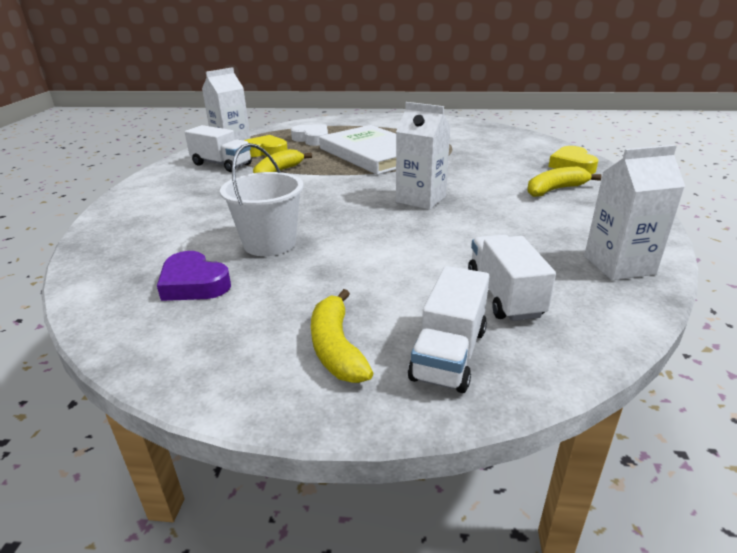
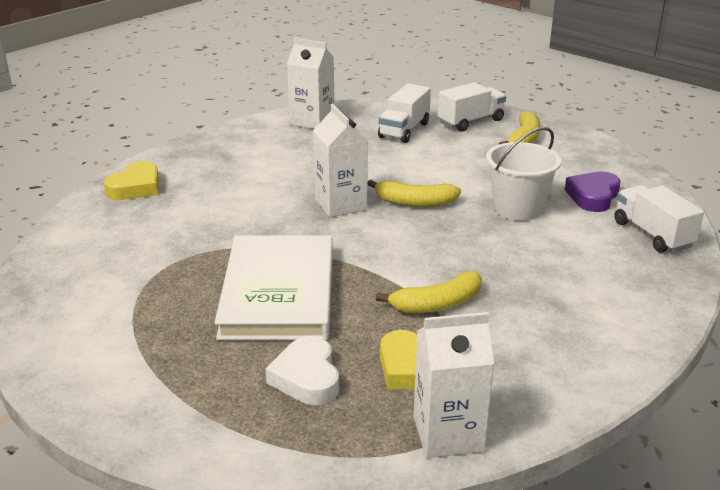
camera: 145 degrees left, 0 degrees up
(194, 284) = (593, 196): purple heart -> purple heart turned 135 degrees counterclockwise
(221, 164) = (500, 360): white truck -> white truck (652, 234)
(555, 190) = (218, 172): yellow banana -> yellow banana (414, 202)

